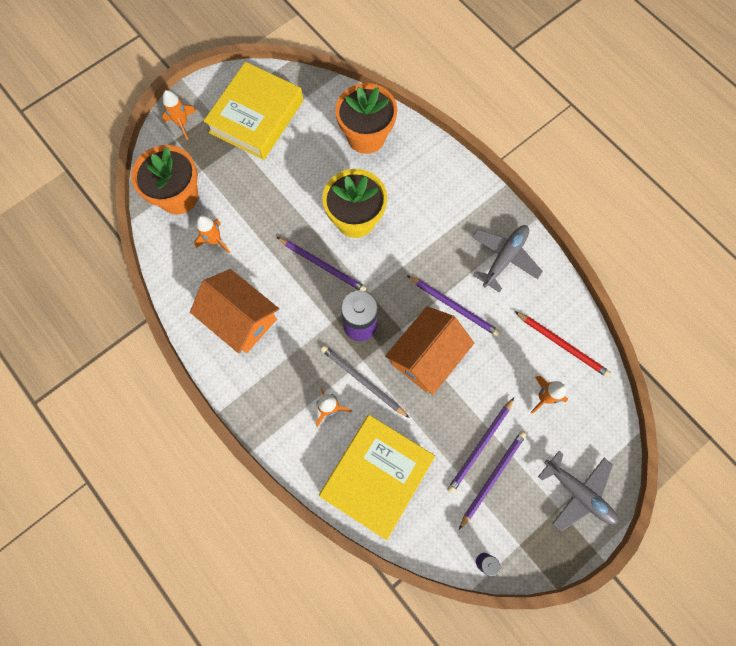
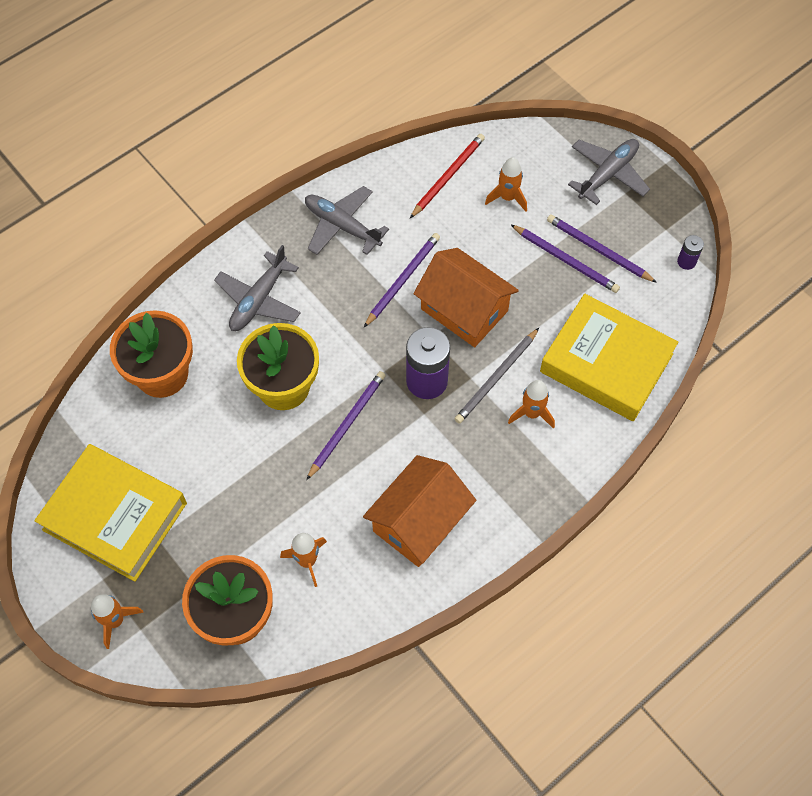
camera: 90 degrees left, 10 degrees down
(431, 198) = (259, 300): none -> grey plane

